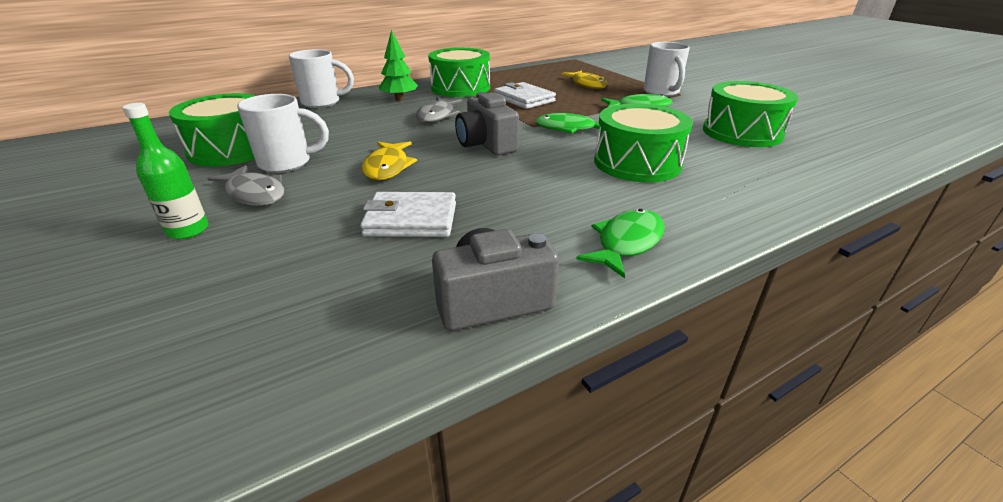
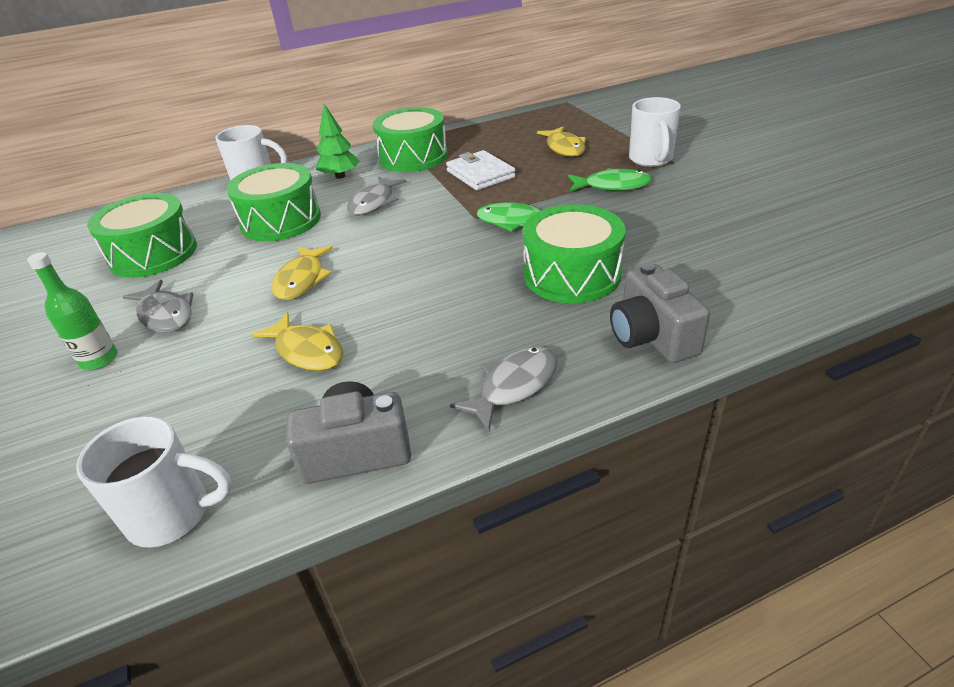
camera: 10 degrees right, 5 degrees up
(287, 163) = (203, 273): white mug -> white mug (172, 515)
(411, 220) = (307, 351): white wallet -> yellow fish
(486, 144) = (414, 246): grey camera -> grey camera (652, 336)
(627, 243) = (514, 386): green fish -> grey fish
(742, 132) = (719, 226): green drum -> green drum (281, 220)

